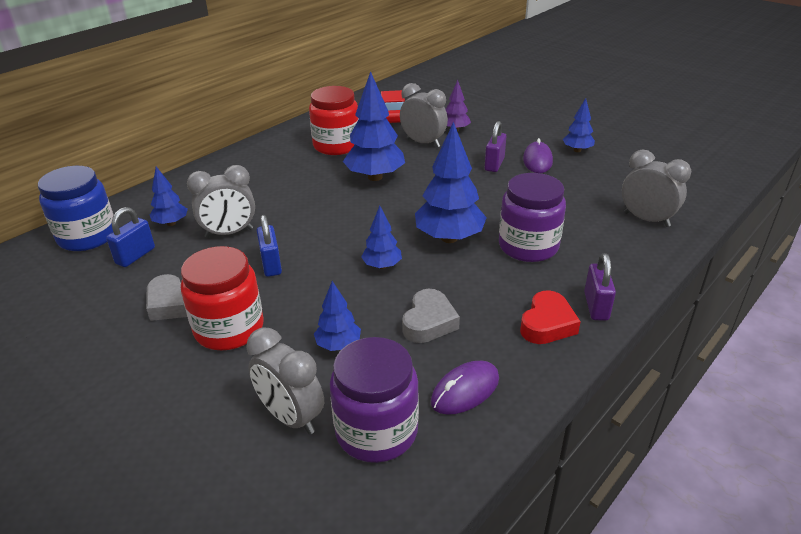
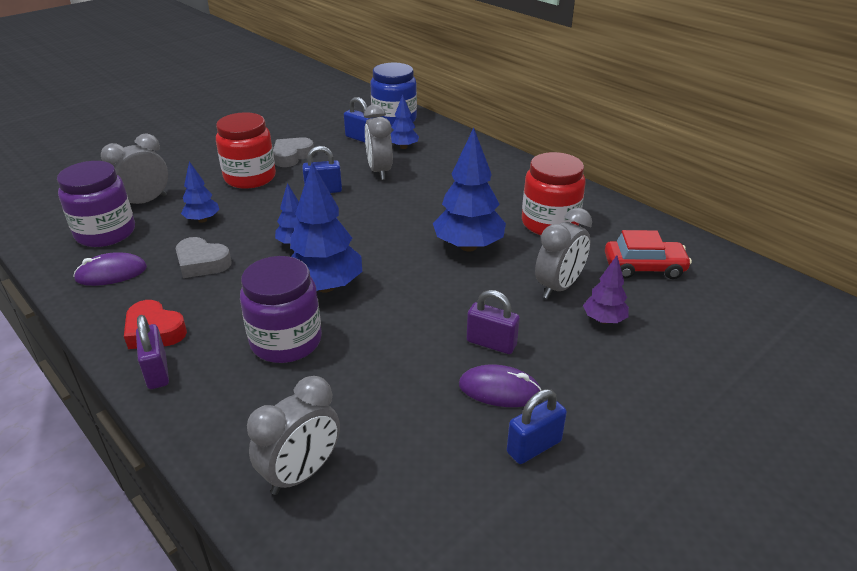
camera: 95 degrees right, 0 degrees up
(465, 390) = (111, 273): purple mouse -> purple mouse turned 75 degrees counterclockwise
(577, 150) = (534, 447): blue tree -> blue padlock
(596, 306) = (157, 372): purple padlock -> purple padlock turned 60 degrees clockwise

